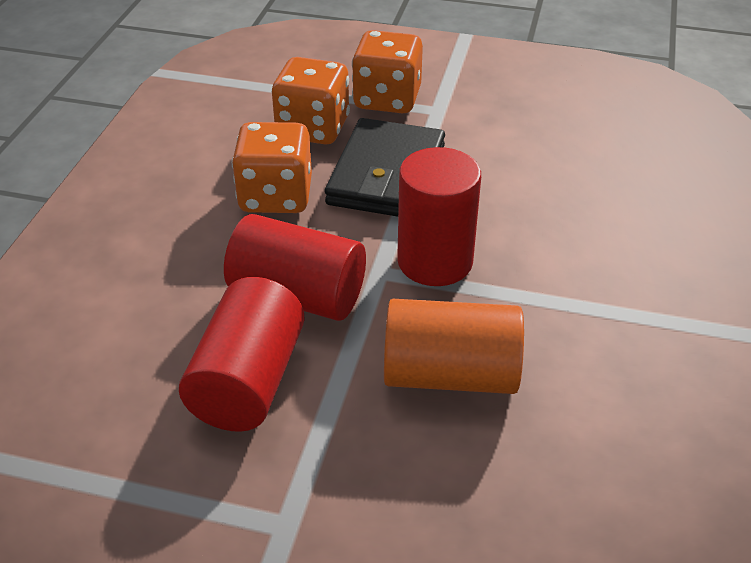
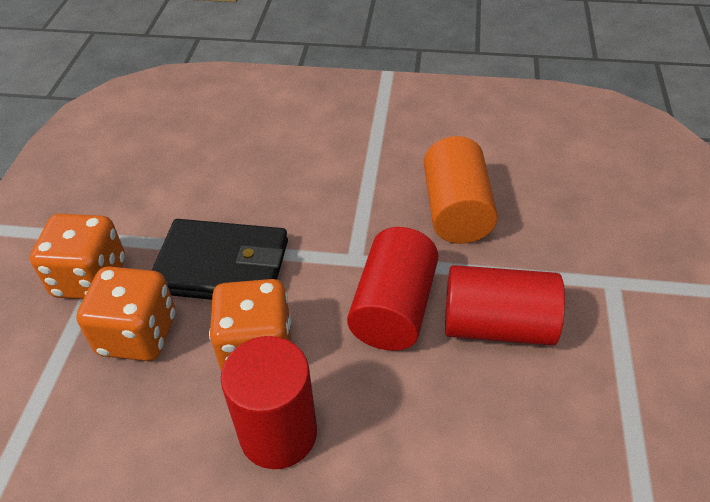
camera: 95 degrees left, 5 degrees up
(435, 261) = (338, 226): red cylinder -> red cylinder (278, 433)

